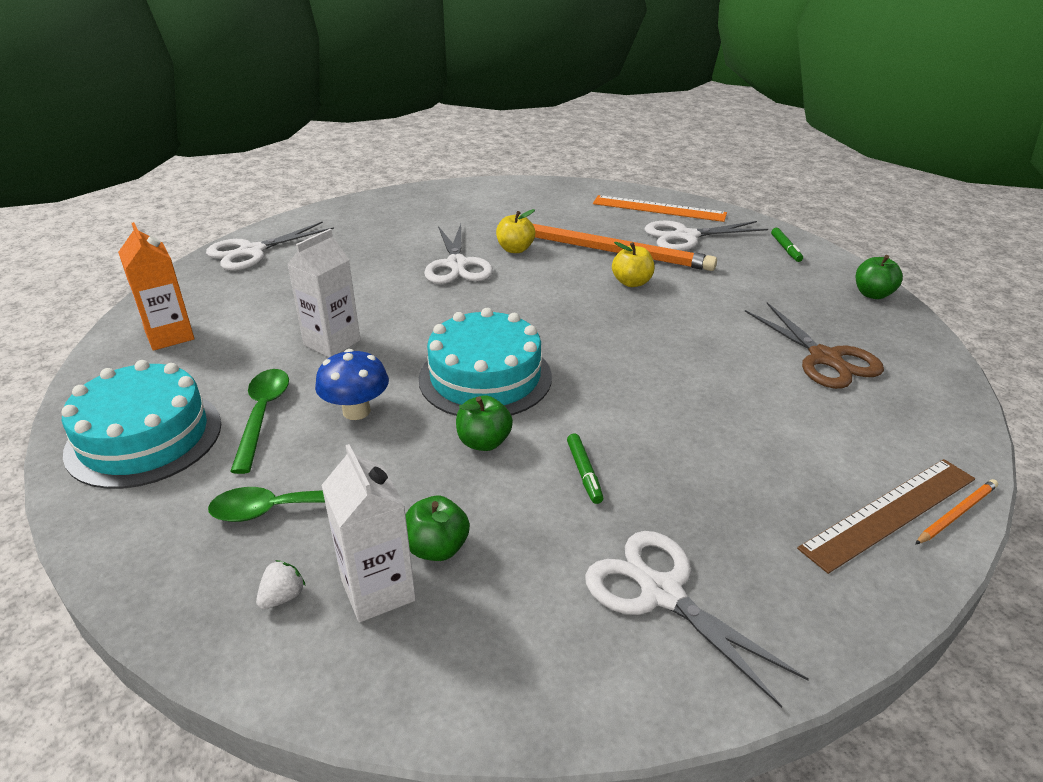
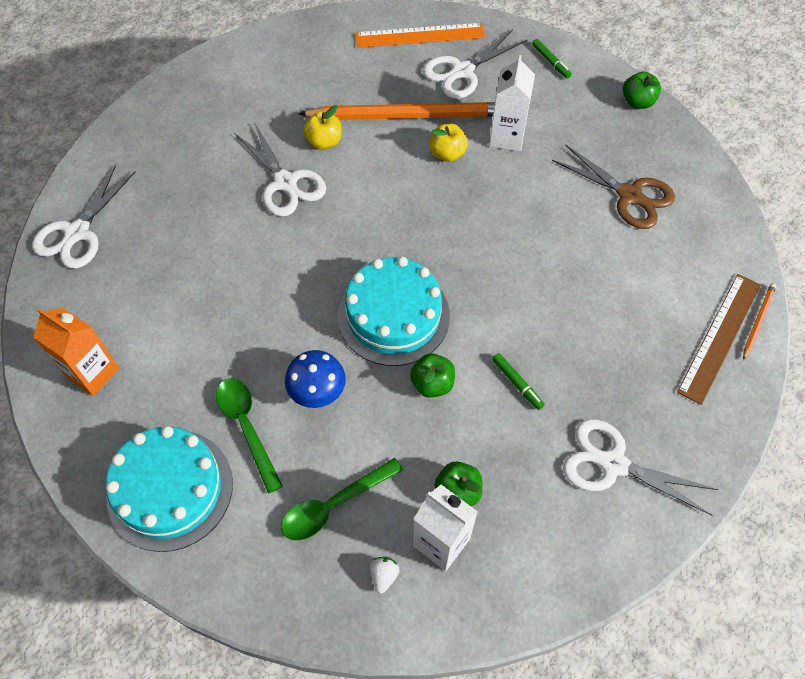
camera: 25 degrees left, 25 degrees up
(332, 343) = (243, 325): white carton -> white carton (507, 137)

